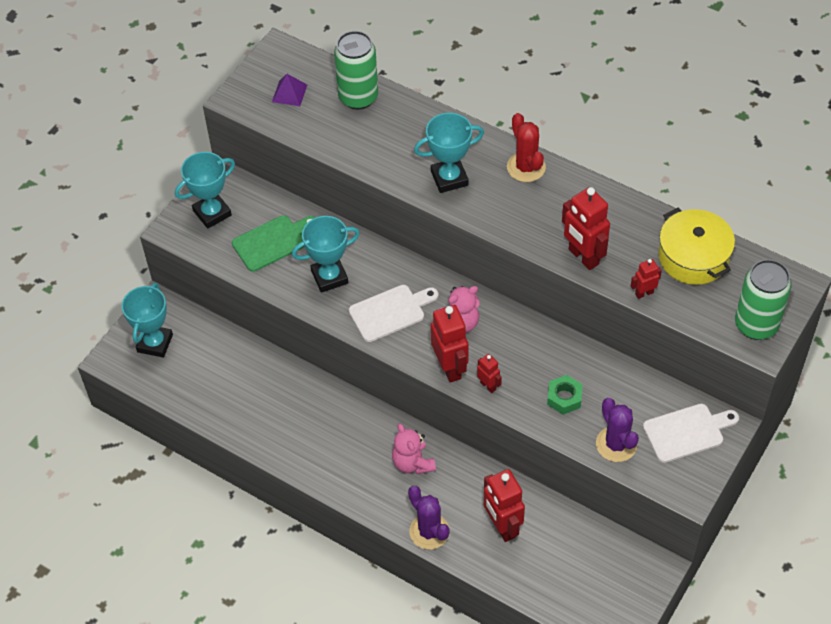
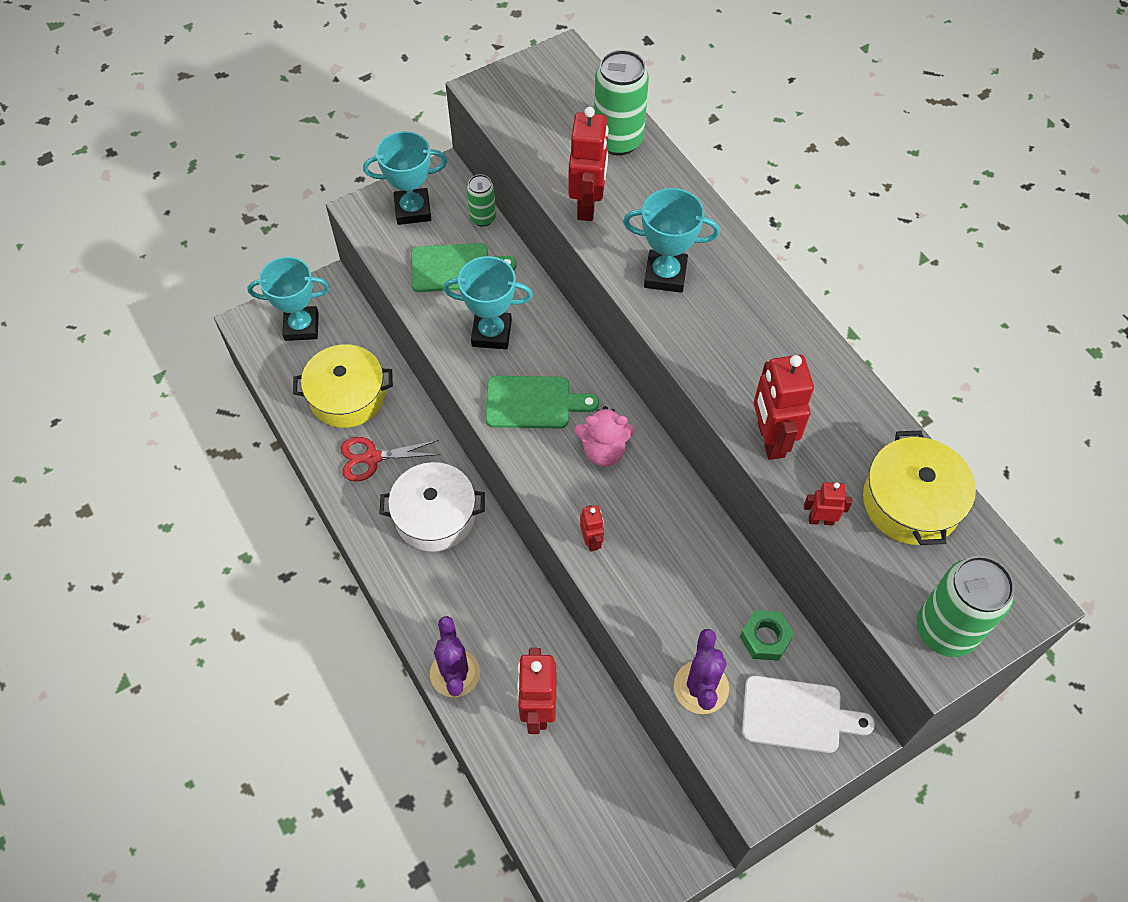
camera: 25 degrees right, 5 degrees up
(155, 343) = (301, 326): turquoise trophy -> turquoise trophy turned 45 degrees clockwise
(225, 378) = (347, 396): none -> yellow pot
(270, 197) = (483, 218): none -> green can
(274, 414) = (372, 458): none -> red scissors
(289, 93) = (545, 106): purple pyramid -> none
(347, 433) = (435, 516): none -> white pot
(390, 312) = (533, 402): white cutting board -> green cutting board
(413, 463) = (484, 584): pink teddy bear -> none
(450, 368) = (561, 498): red robot -> red robot (587, 205)
(526, 167) = (764, 300): red cactus -> none
(564, 398) = (671, 598): green nut -> green nut (765, 638)

